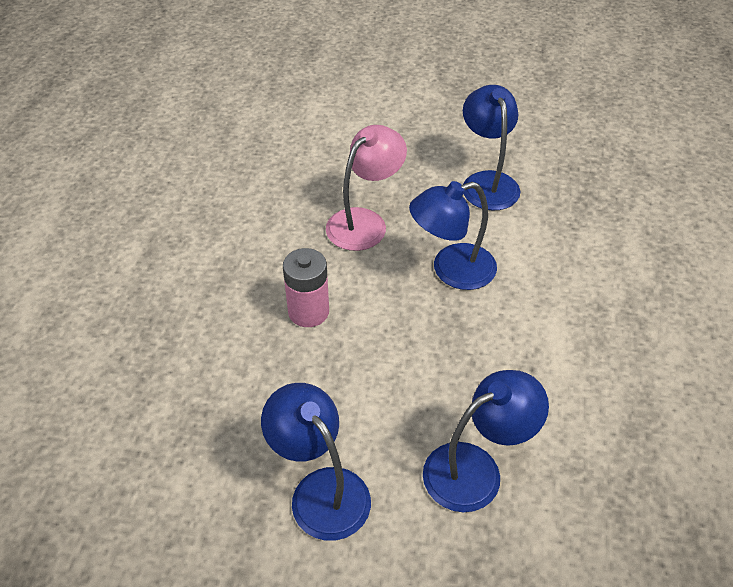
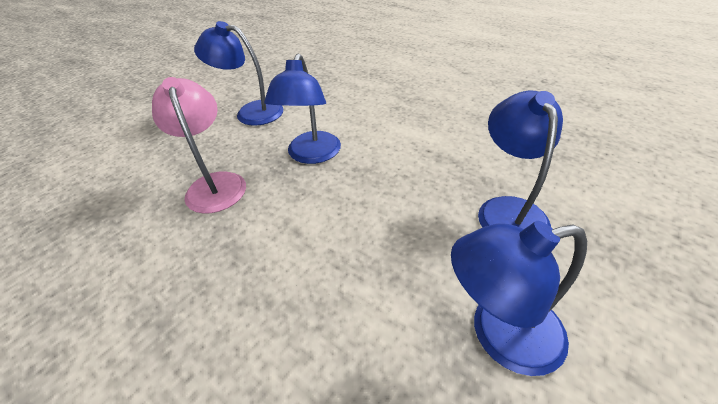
camera: 60 degrees left, 5 degrees down
(308, 311) = (275, 260): pink battery -> none

